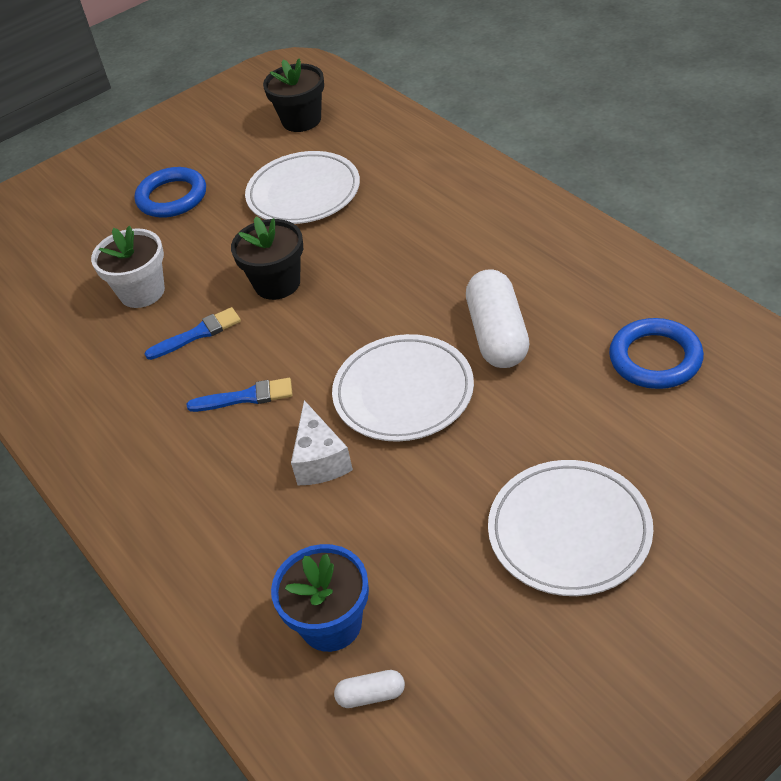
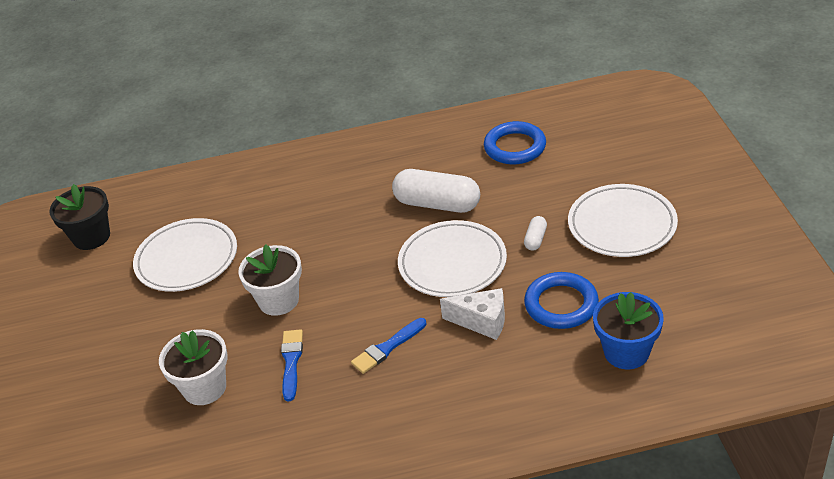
camera: 65 degrees left, 5 degrees down
(172, 197) = (98, 342): blue ring -> blue ring (561, 304)
(246, 397) = (387, 348): blue brush -> blue brush turned 150 degrees counterclockwise
(277, 283) = (278, 300): black flower pot -> white flower pot
(371, 695) = (691, 347): white capsule -> white capsule (535, 239)

